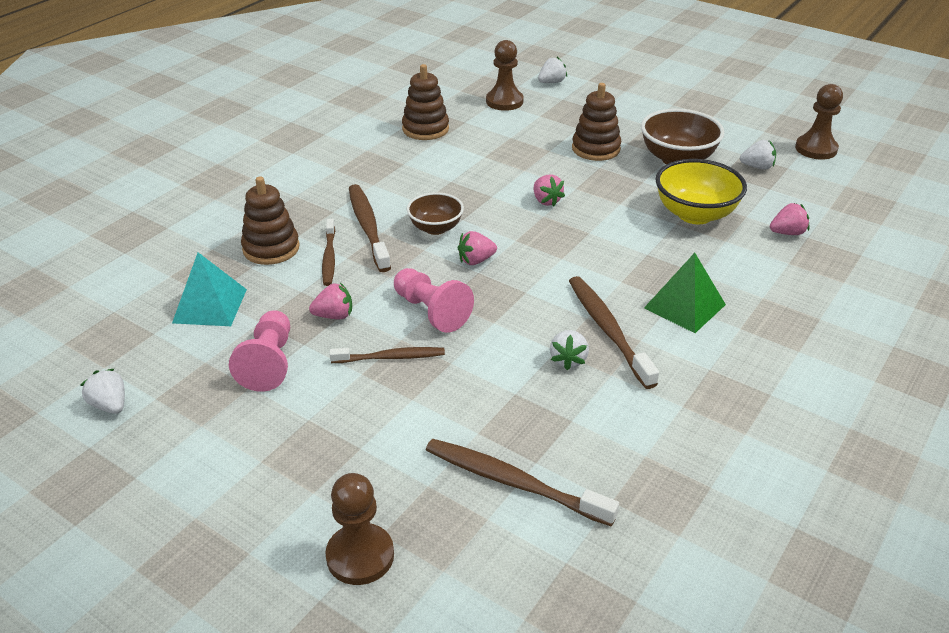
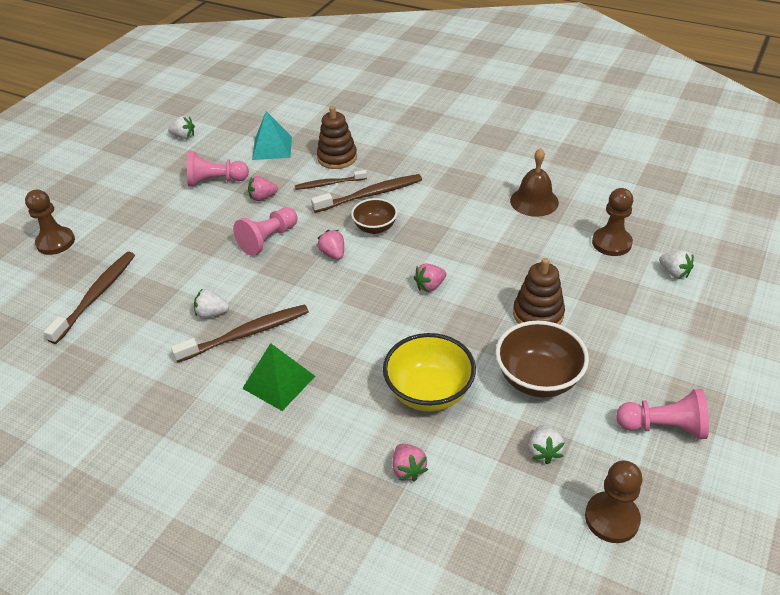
camera: 85 degrees right, 5 degrees up
(110, 405) = (184, 136): white strawberry -> white strawberry turned 60 degrees clockwise
(334, 316) = (262, 197): pink strawberry -> pink strawberry turned 90 degrees clockwise
(390, 357) = (219, 228): brown toothbrush -> none
(425, 129) = (534, 201): brown stacking toy -> brown bell
(726, 116) = (663, 426): none -> pink pawn

